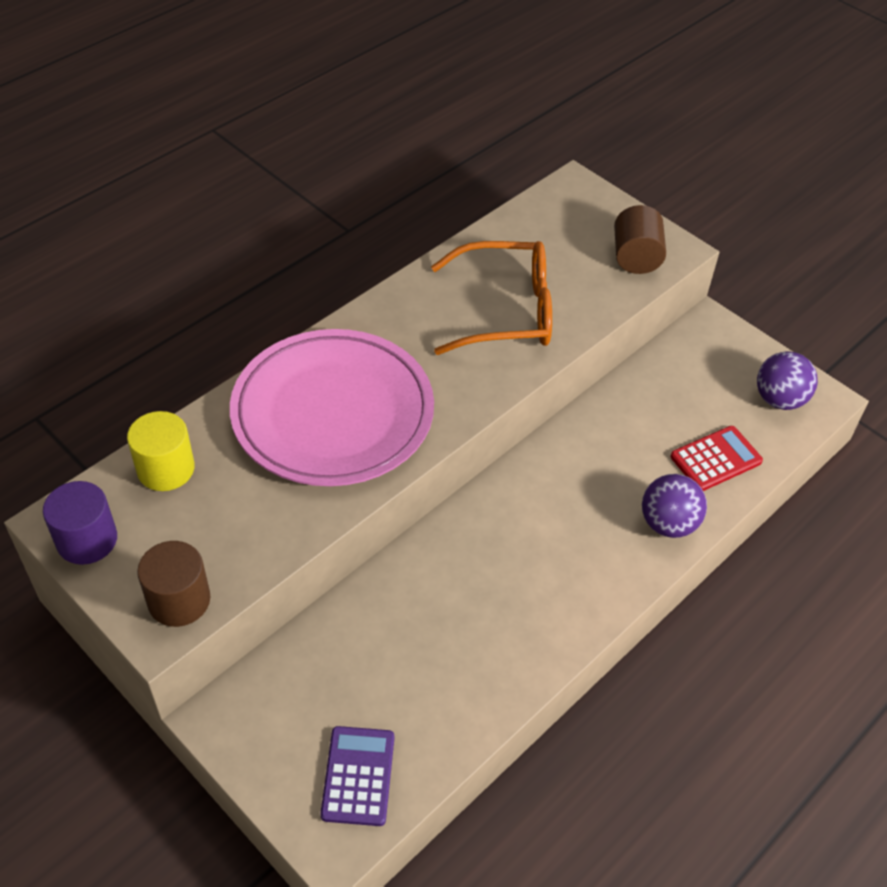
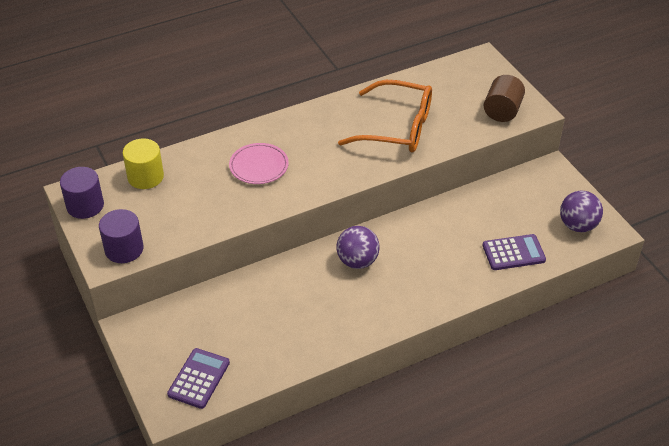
camera: 20 degrees right, 5 degrees down
(179, 600) = (124, 249): brown cylinder -> purple cylinder
(333, 413) = (259, 166): pink plate -> pink plate, size x0.45
(668, 524) = (461, 284): purple ball -> purple ball (357, 261)
(715, 459) = (513, 253): red calculator -> purple calculator

